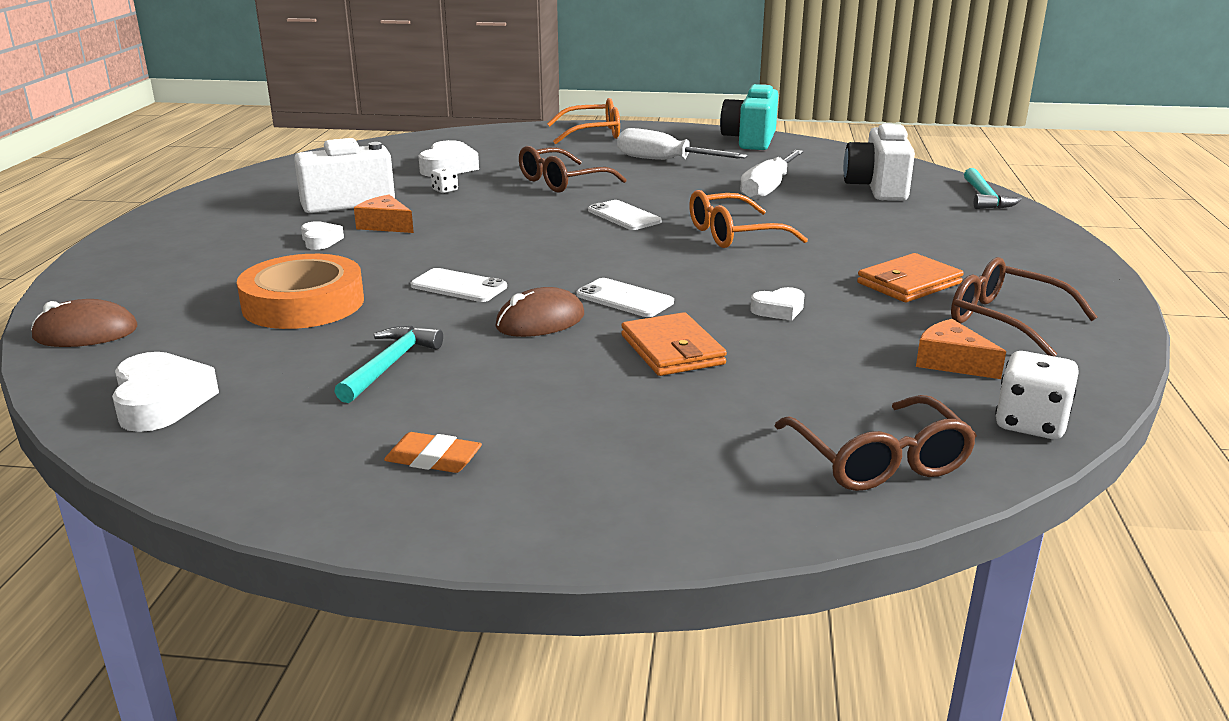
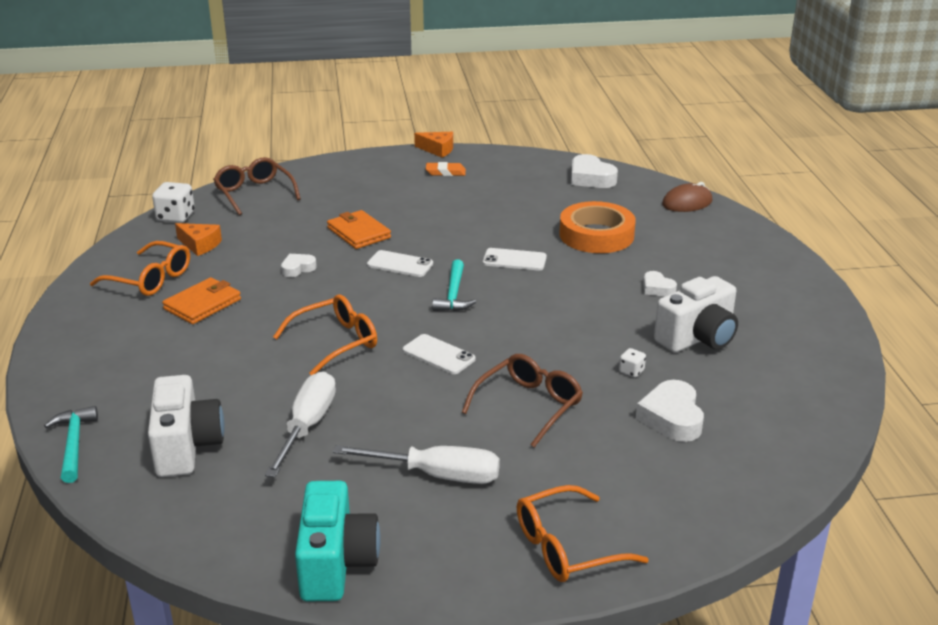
camera: 165 degrees right, 5 degrees up
(385, 225) = (629, 313): orange cheese -> orange cheese (437, 150)
(389, 365) = (504, 206): turquoise hammer -> turquoise hammer (453, 294)
(540, 321) = (443, 241): brown mouse -> none
(1005, 320) = (150, 279): brown glasses -> orange glasses

